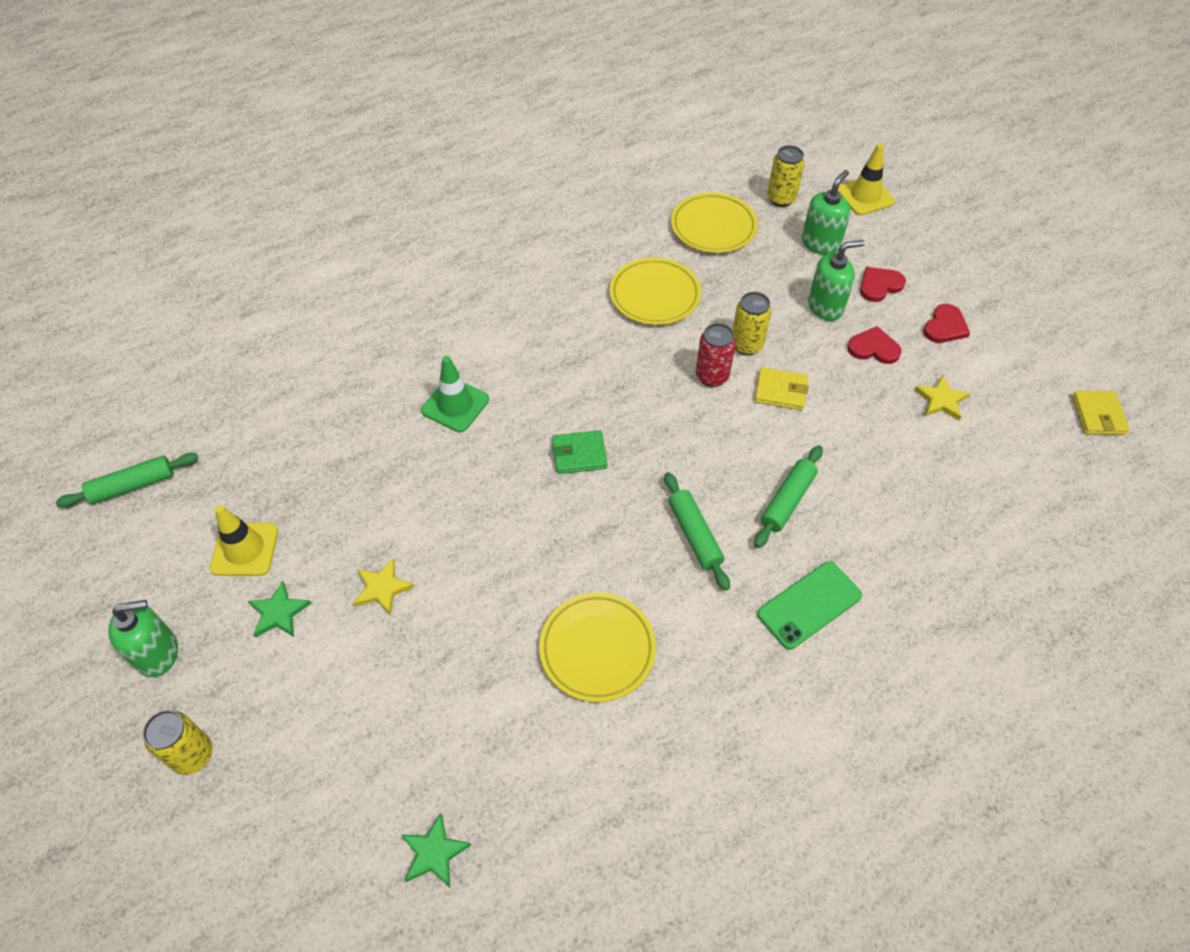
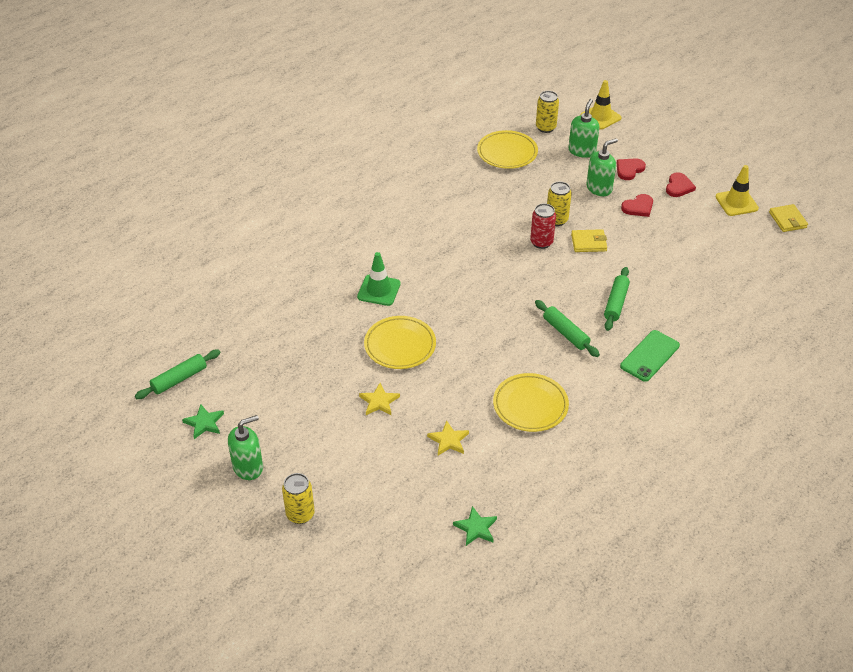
camera: 15 degrees left, 10 degrees down
(245, 549) = (276, 399): yellow traffic cone -> yellow traffic cone (736, 203)
(279, 613) = (317, 429): green star -> green star (204, 423)
(579, 454) = (474, 303): green wallet -> none
(654, 295) = (484, 201): yellow plate -> yellow plate (400, 345)
(873, 348) = (638, 207): red heart -> red heart turned 150 degrees clockwise
(941, 400) = (690, 229): yellow star -> yellow star (448, 440)

